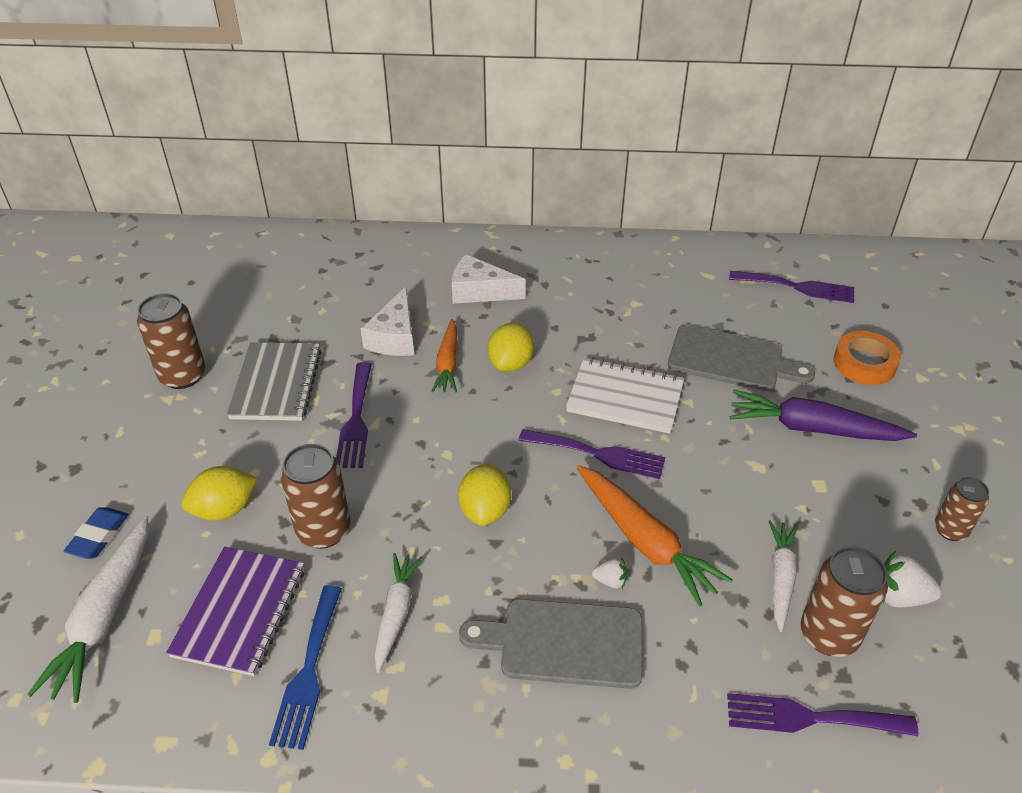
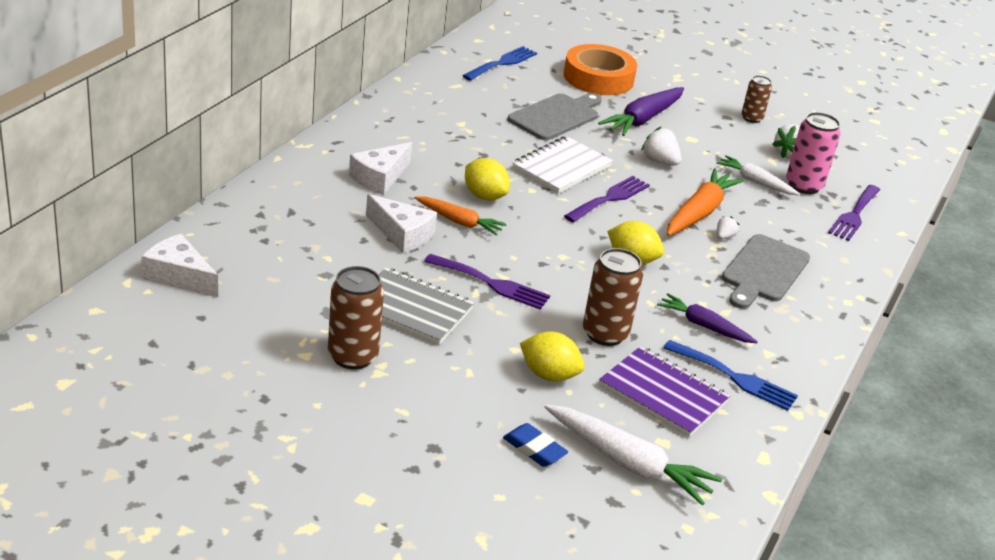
camera: 70 degrees left, 10 degrees down
(225, 509) = (549, 375): yellow lemon -> yellow lemon turned 60 degrees counterclockwise
(238, 251) = (179, 276): none -> white cheese
(396, 613) = (704, 326): white carrot -> purple carrot
(645, 541) = (699, 212): orange carrot -> orange carrot turned 45 degrees counterclockwise
(728, 471) = (659, 161): none -> white strawberry
(797, 287) = (502, 63): purple fork -> blue fork
(829, 635) = (803, 185): brown can -> pink can
(864, 363) = (598, 78): orange tape -> orange tape, size x1.54

